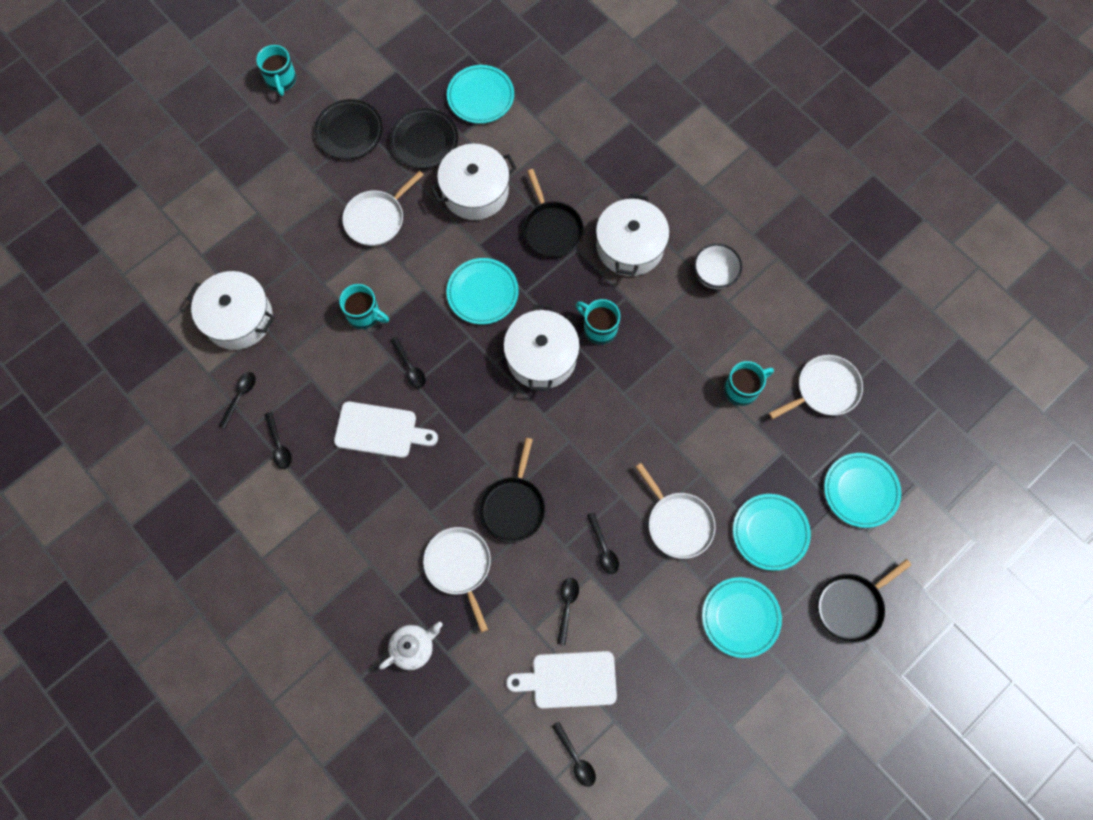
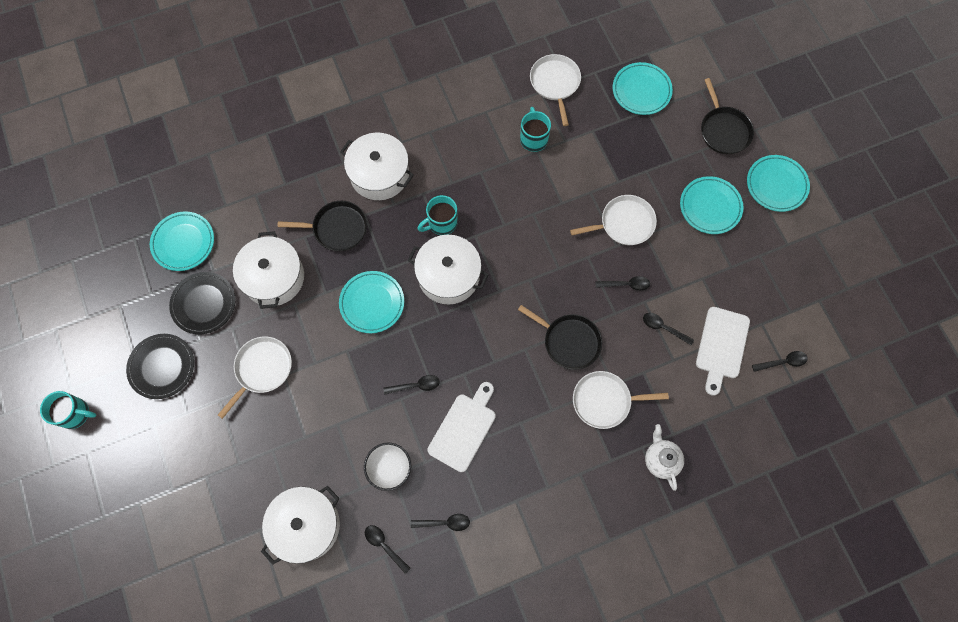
camera: 70 degrees left, 0 degrees up
(365, 315) = (351, 409): turquoise mug -> none
(377, 219) = (262, 369): white pan -> white pan turned 120 degrees counterclockwise
(714, 275) = (431, 122): white bowl -> white bowl (390, 468)
(770, 532) = (652, 162): turquoise plate -> turquoise plate (776, 185)

